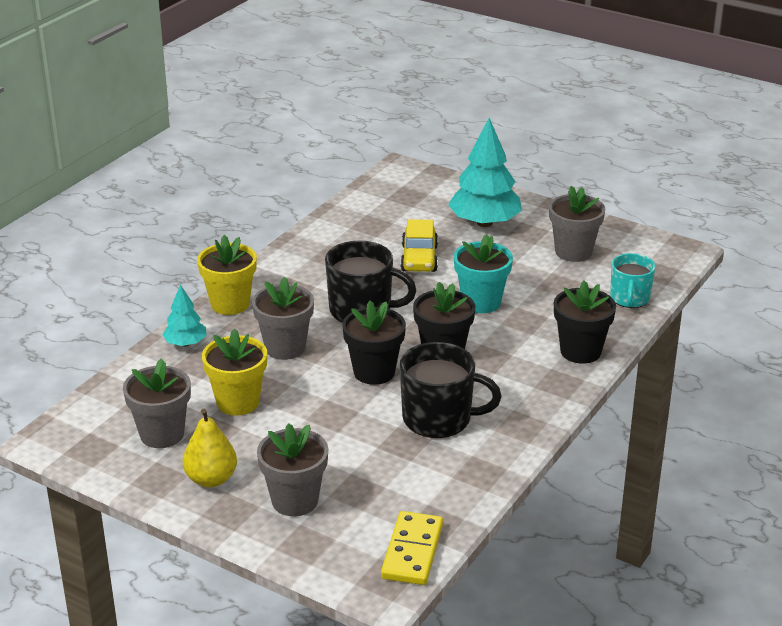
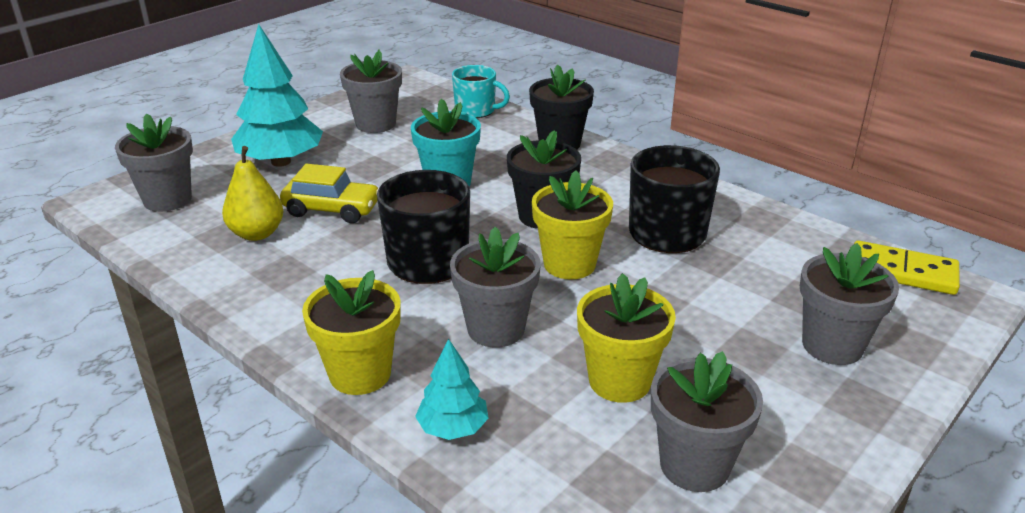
camera: 80 degrees left, 0 degrees up
(211, 479) = (799, 417): yellow pear -> yellow pear (257, 233)
(374, 372) = (569, 264): black flower pot -> yellow flower pot
(410, 193) = (167, 199): none -> grey flower pot

